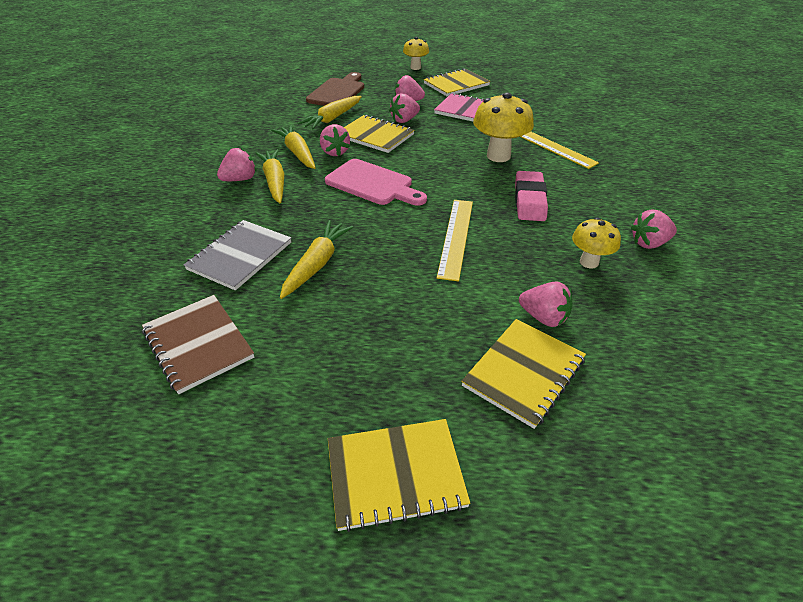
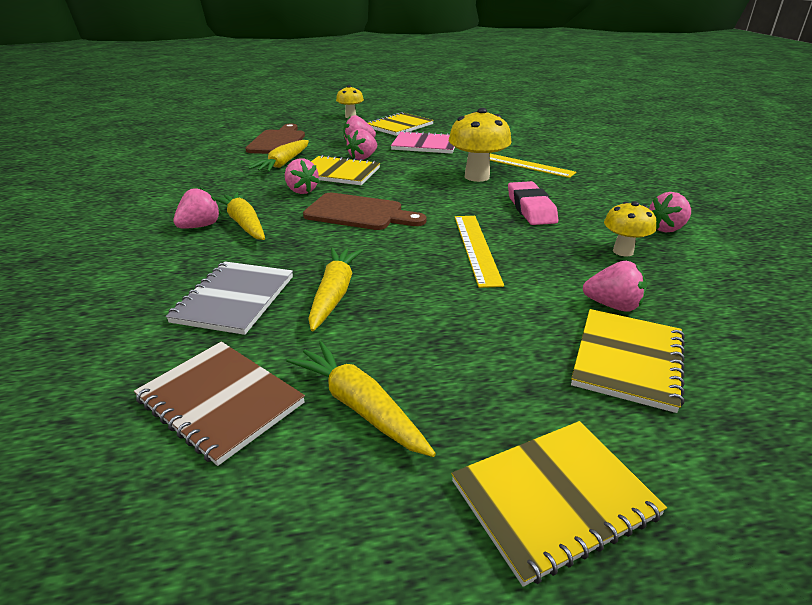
camera: 15 degrees left, 10 degrees down
(297, 153) = (258, 196): yellow carrot -> yellow carrot (359, 406)
(373, 184) = (359, 213): pink cutting board -> brown cutting board

